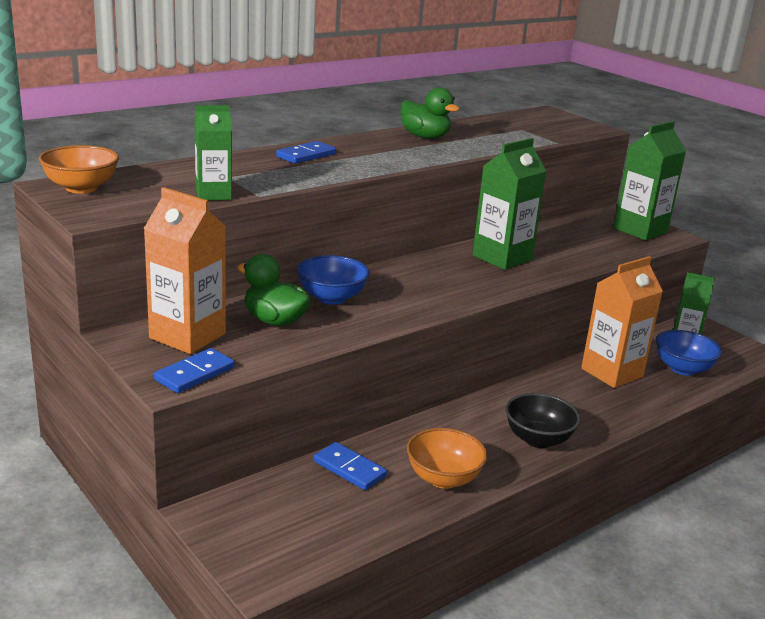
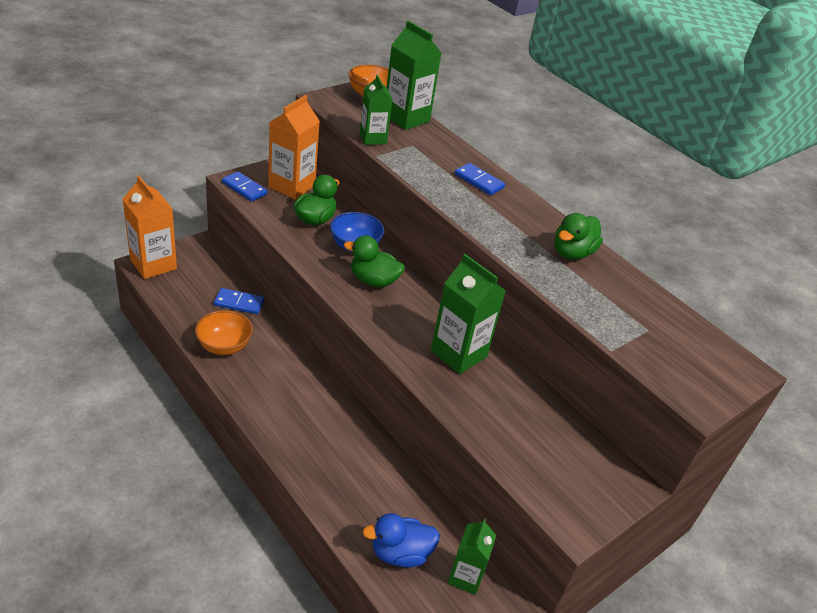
camera: 85 degrees right, 15 degrees up
(349, 469) = (239, 303): blue domino -> blue domino turned 60 degrees clockwise
(398, 291) = (373, 280): none -> green duck
(538, 439) = (271, 407): black bowl -> none
(612, 373) = (384, 486): orange carton -> orange carton (153, 264)
(640, 230) = (579, 492): green carton -> green carton (406, 118)
(682, 369) = (400, 553): blue bowl -> blue duck

